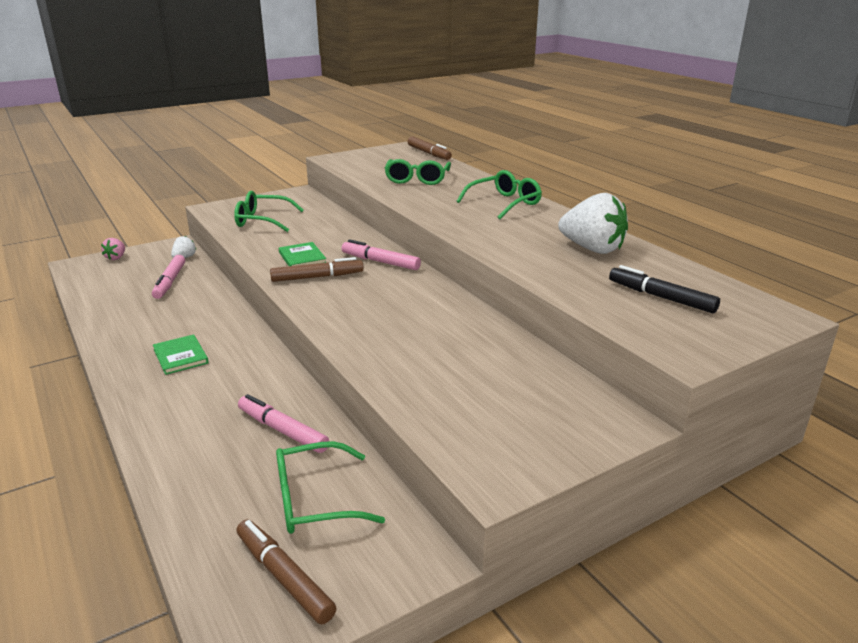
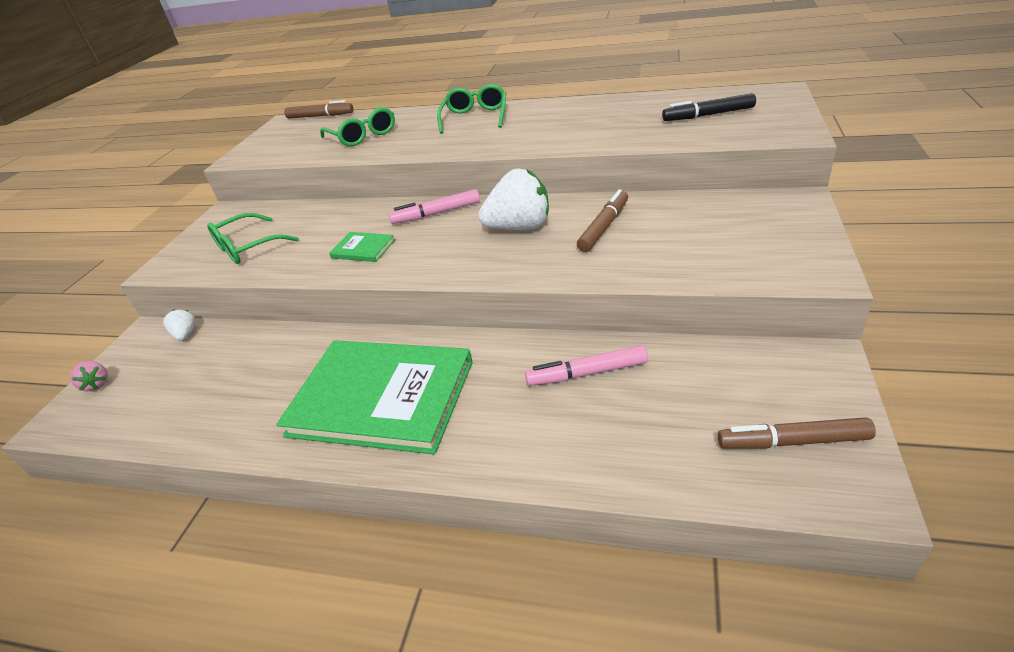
camera: 40 degrees left, 10 degrees up
(170, 282) = (221, 360): pink marker -> none
(180, 356) = (382, 398): green book -> green book, size x2.46
(315, 500) = (705, 389): green glasses -> none
(317, 277) = (413, 252): brown marker -> brown marker (604, 227)
(592, 249) = (604, 112): white strawberry -> white strawberry (519, 227)

